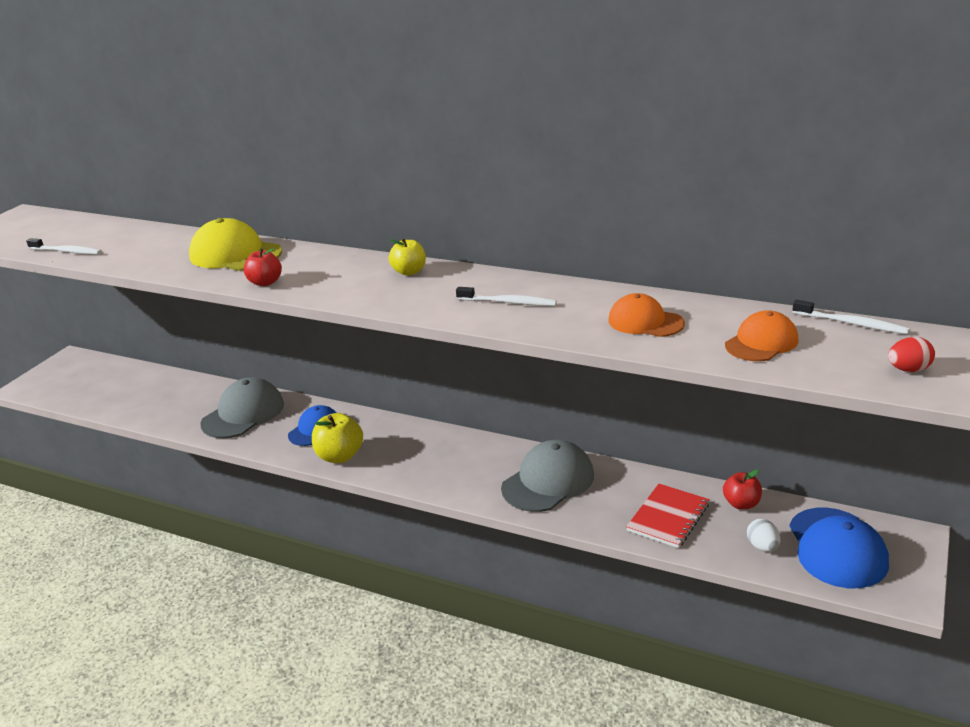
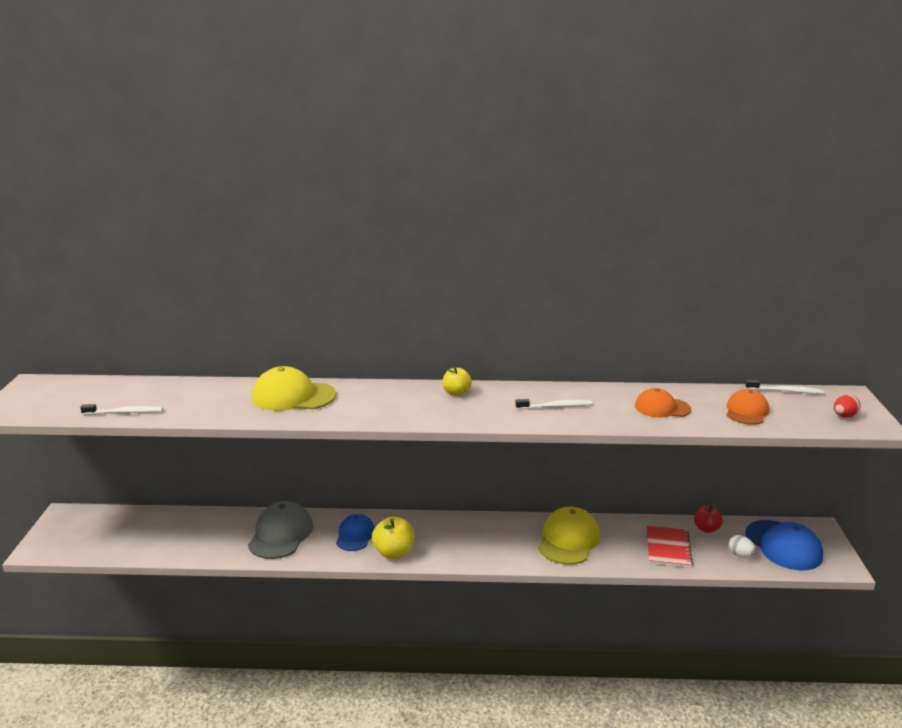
camera: 25 degrees left, 5 degrees down
(265, 282) = (347, 416): red apple -> none
(548, 481) = (568, 540): grey cap -> yellow cap

